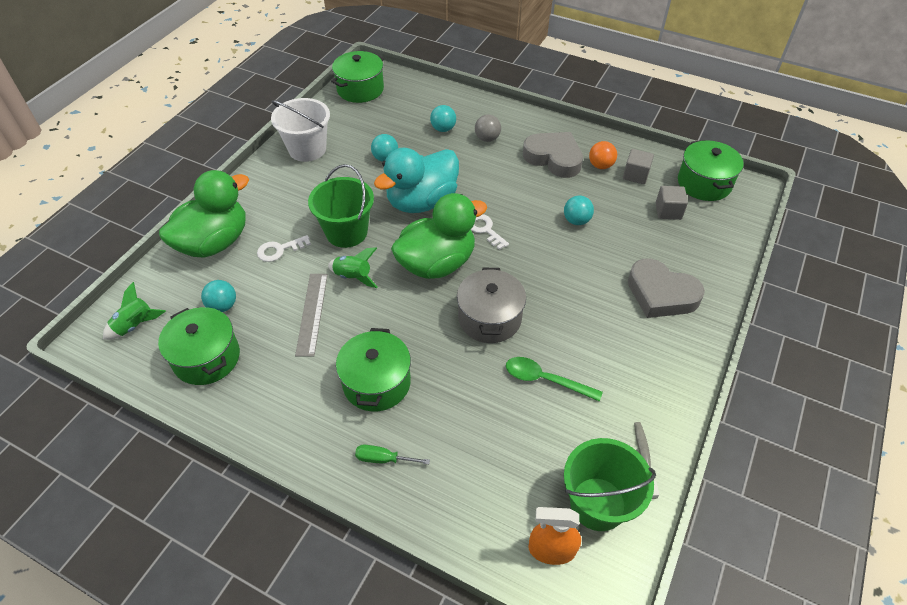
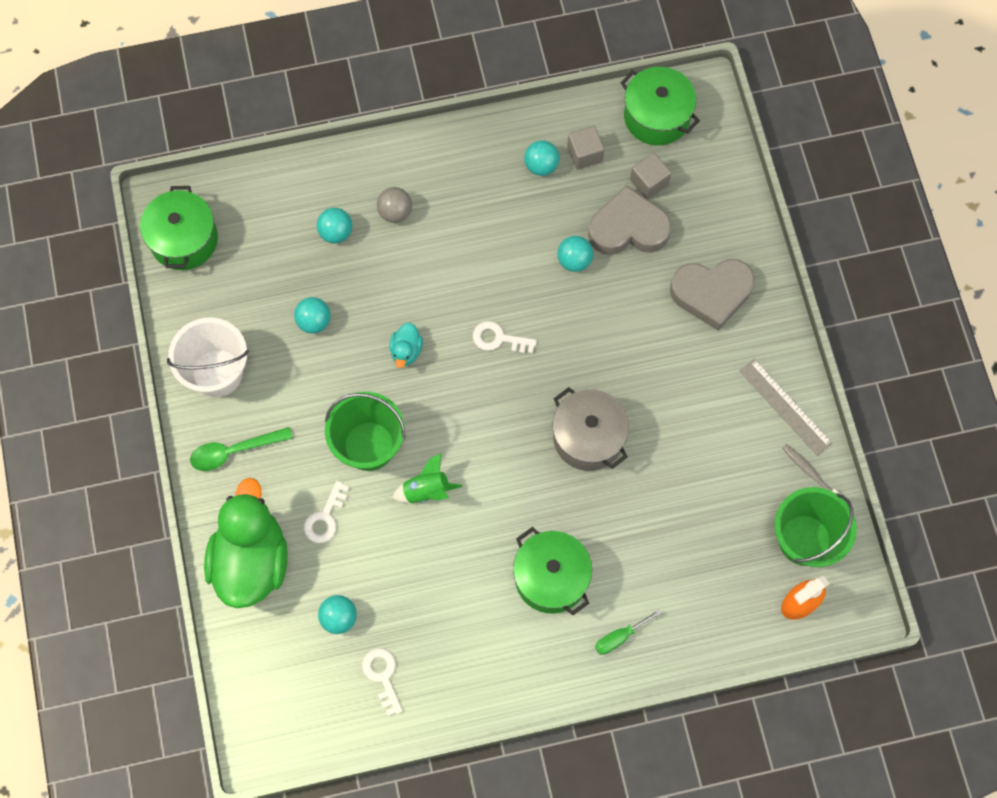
camera: 40 degrees left, 20 degrees up
(135, 325) = (280, 701): green rocket -> none
(206, 358) = (382, 676): green pot -> white key
(312, 313) = (428, 558): grey ruler -> grey ruler (785, 407)
(422, 201) = (406, 351): turquoise duck -> turquoise duck, size x0.42
(437, 263) = (489, 414): green duck -> none
(545, 379) = (683, 462): green spoon -> green spoon (233, 451)
(554, 158) = (487, 190): grey heart -> grey heart (628, 228)
(600, 165) = (541, 166): orange ball -> turquoise ball

